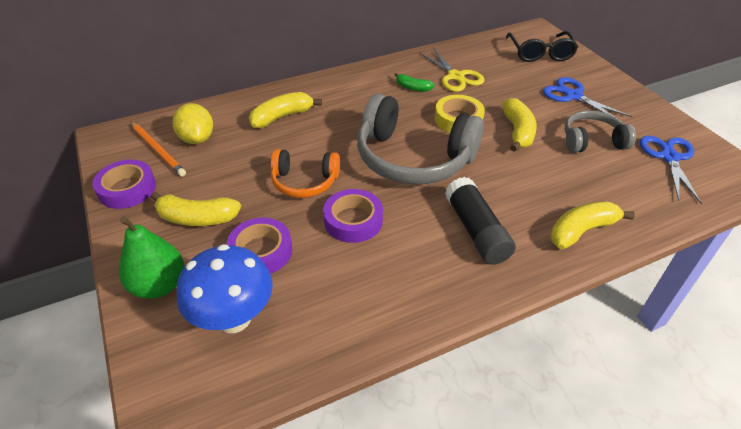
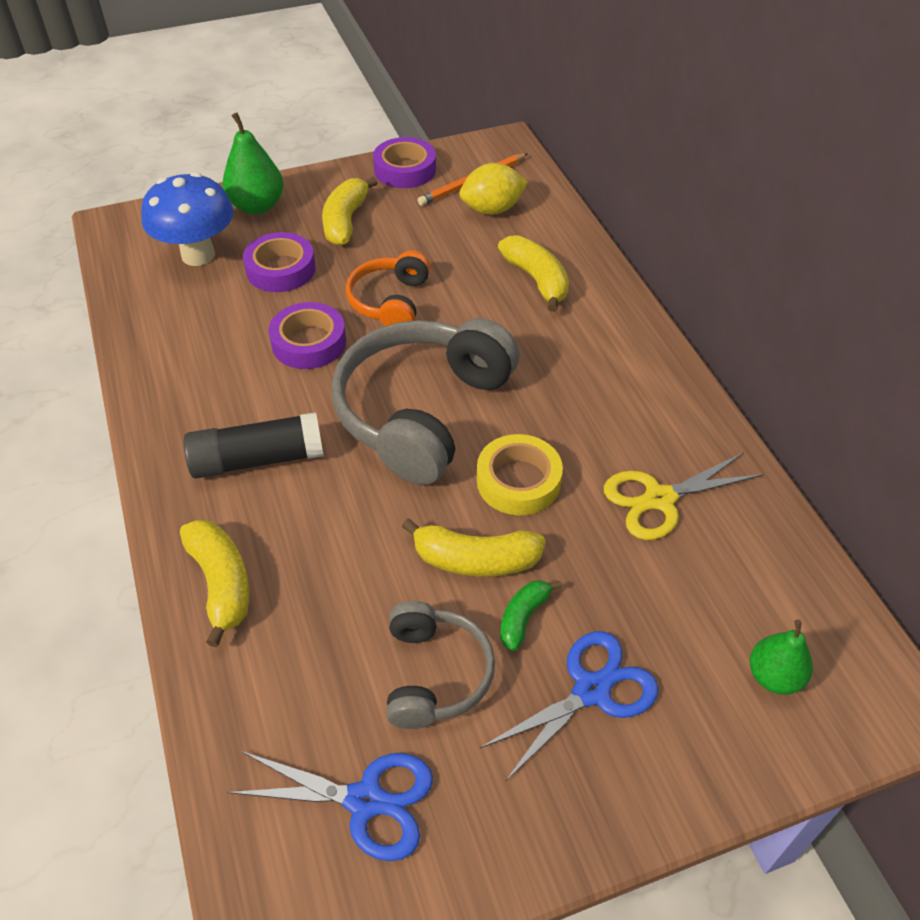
camera: 95 degrees right, 5 degrees up
(413, 88) = (618, 432): green banana -> green banana (523, 617)
(540, 53) = (774, 676): black glasses -> green pear

